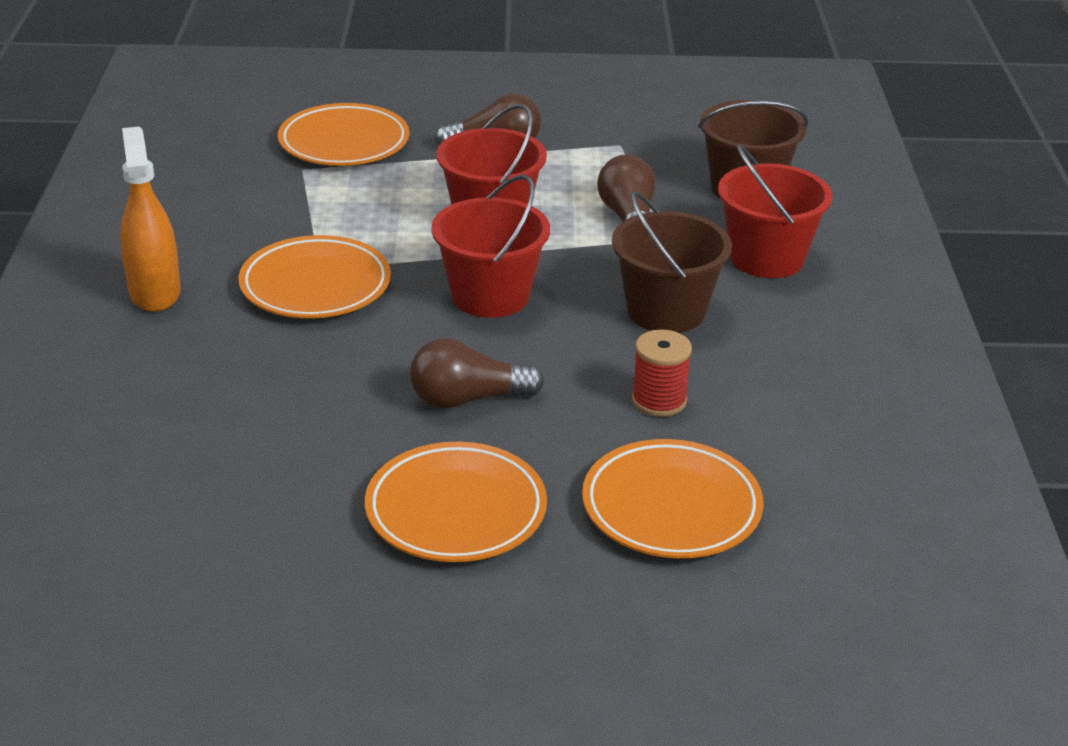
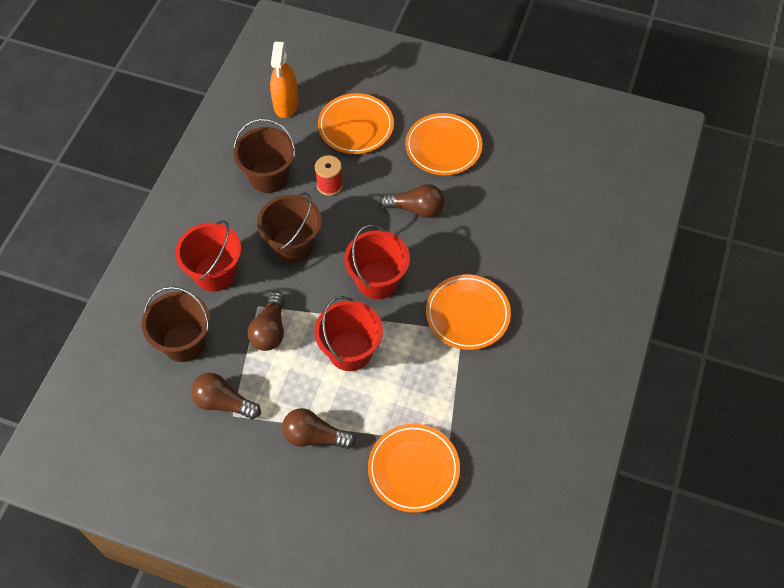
camera: 160 degrees left, 25 degrees up
(154, 293) = (556, 331): orange spray bottle -> orange spray bottle (286, 104)
(641, 151) = (223, 402): none -> brown light bulb
(785, 390) = (269, 176): none -> brown bucket

